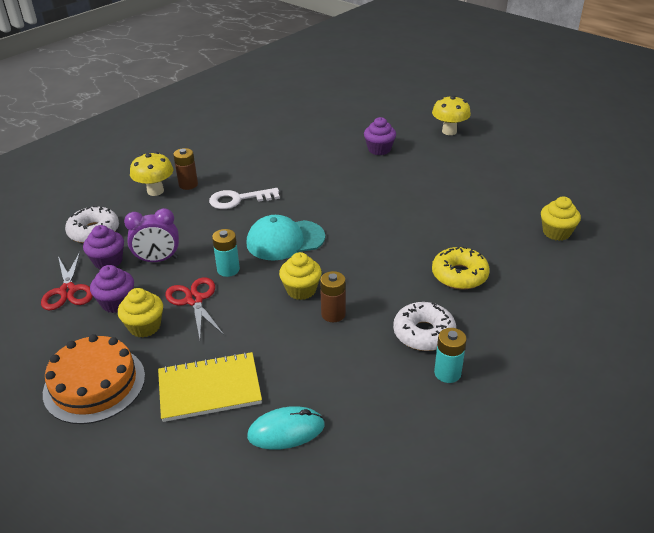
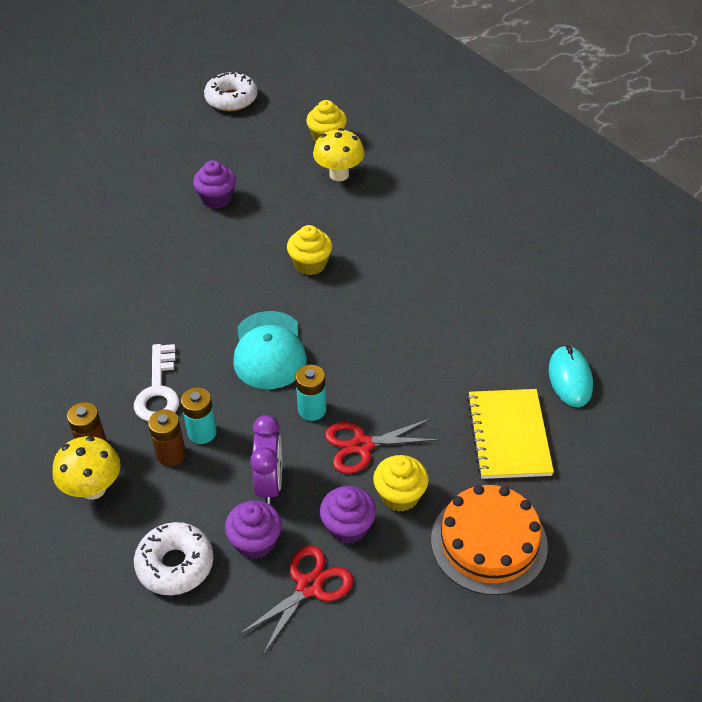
camera: 80 degrees left, 10 degrees up
(68, 291) = (309, 586): red scissors -> red scissors turned 45 degrees counterclockwise
(301, 290) = (368, 346): yellow cupcake -> yellow cupcake (310, 264)
(333, 314) = (414, 324): brown battery -> brown battery (171, 454)
(379, 149) = (97, 235): purple cupcake -> purple cupcake (216, 199)
(423, 333) = (456, 262): white donut -> white donut (231, 99)
(447, 373) = (511, 257): turquoise battery -> turquoise battery (202, 432)
(449, 131) = (86, 166): yellow mushroom -> yellow mushroom (339, 174)
(459, 275) = (375, 219): yellow donut -> none

